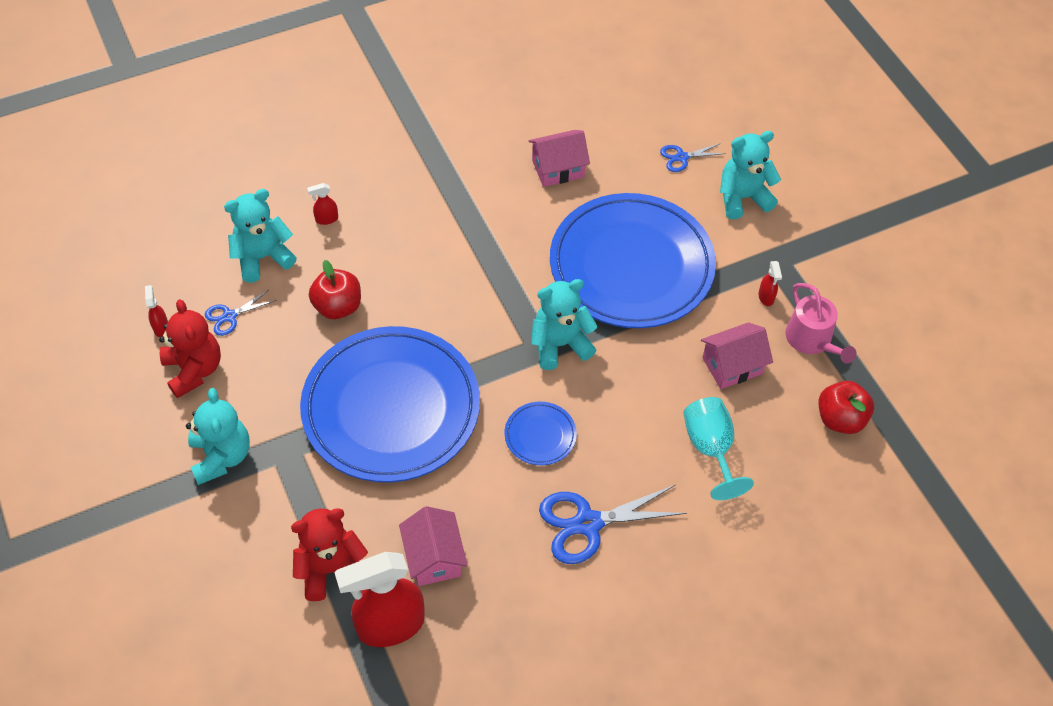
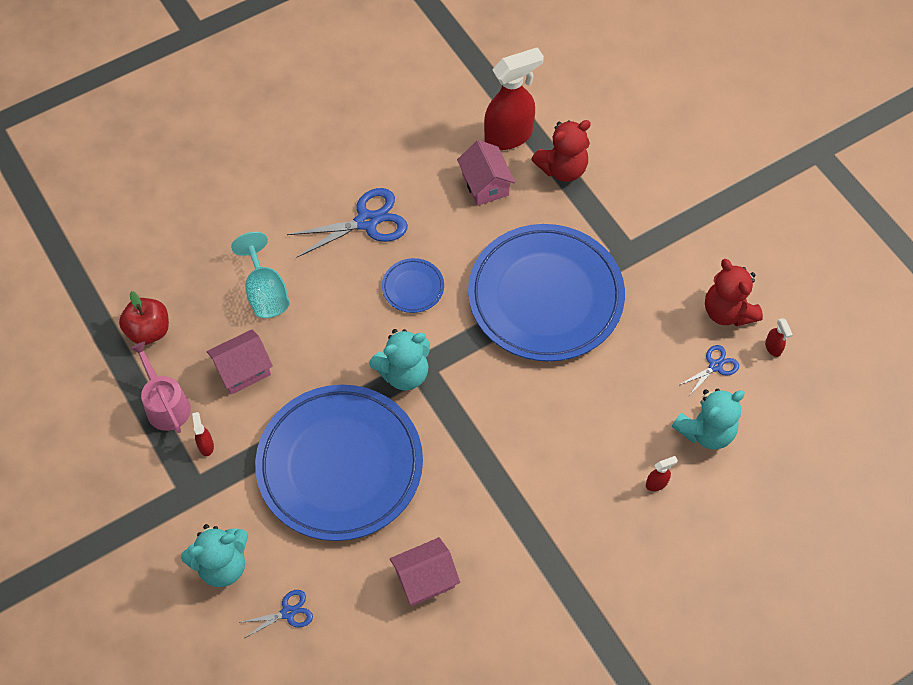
camera: 175 degrees right, 5 degrees up
(221, 456) = (676, 241): turquoise teddy bear -> none
(338, 307) = (618, 387): red apple -> none

